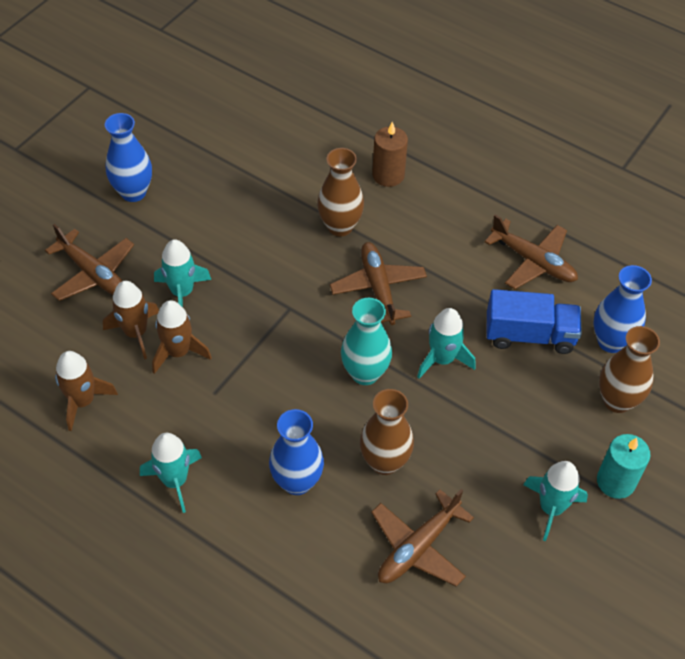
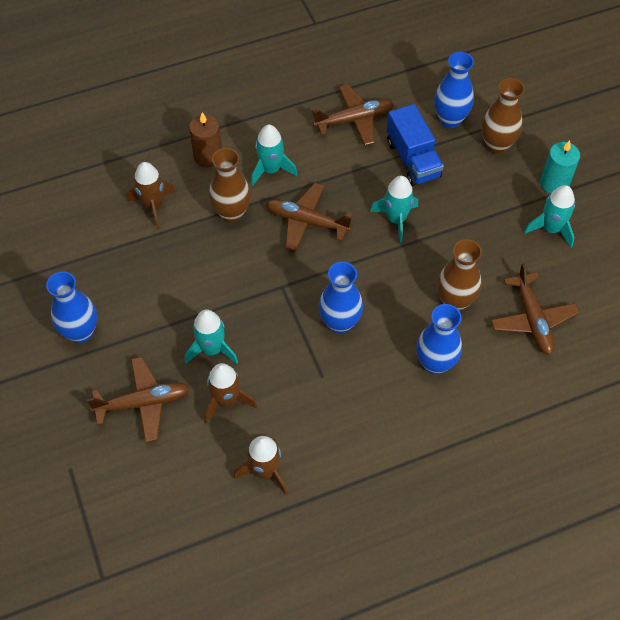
camera: 55 degrees left, 5 degrees up
(175, 481) = (382, 442): turquoise rocket -> turquoise rocket (271, 170)
(178, 352) = (267, 381): brown rocket -> brown rocket (153, 206)
(284, 375) = (340, 323): none -> blue vase
(365, 373) = (374, 271): turquoise vase -> none
(529, 335) = (413, 159): blue truck -> blue truck turned 120 degrees clockwise

